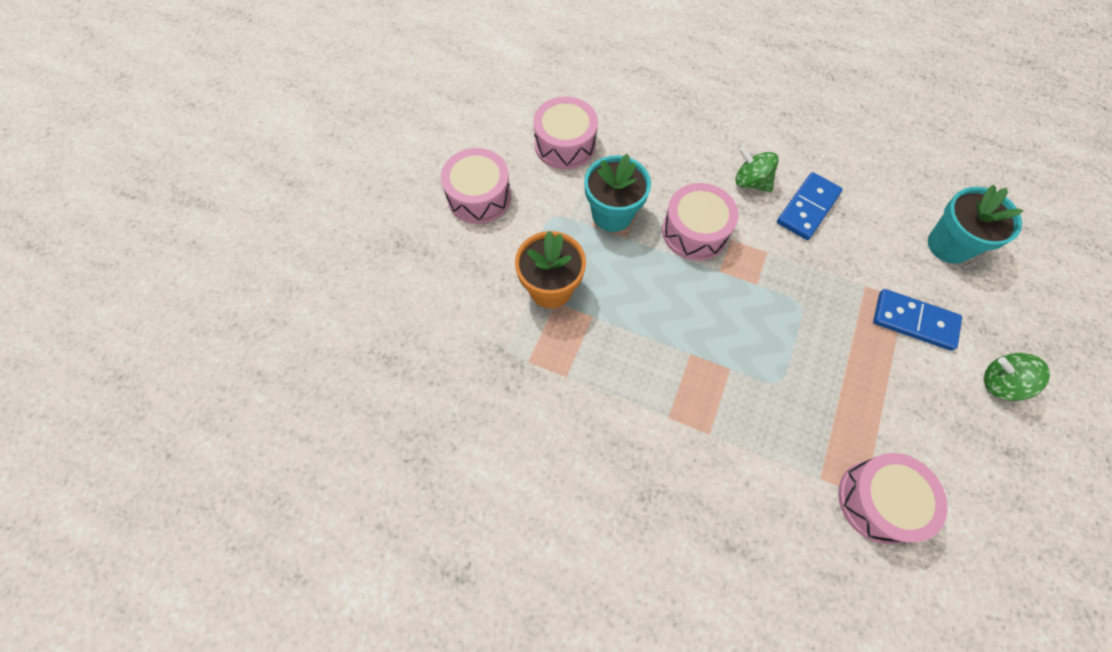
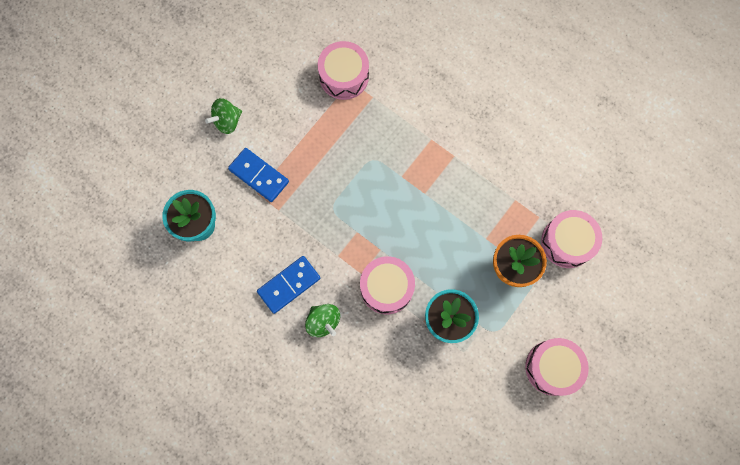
camera: 165 degrees left, 10 degrees up
(565, 144) = (468, 403): pink drum -> pink drum (567, 242)
(1000, 383) = (227, 121): green spinning top -> green spinning top turned 105 degrees clockwise

